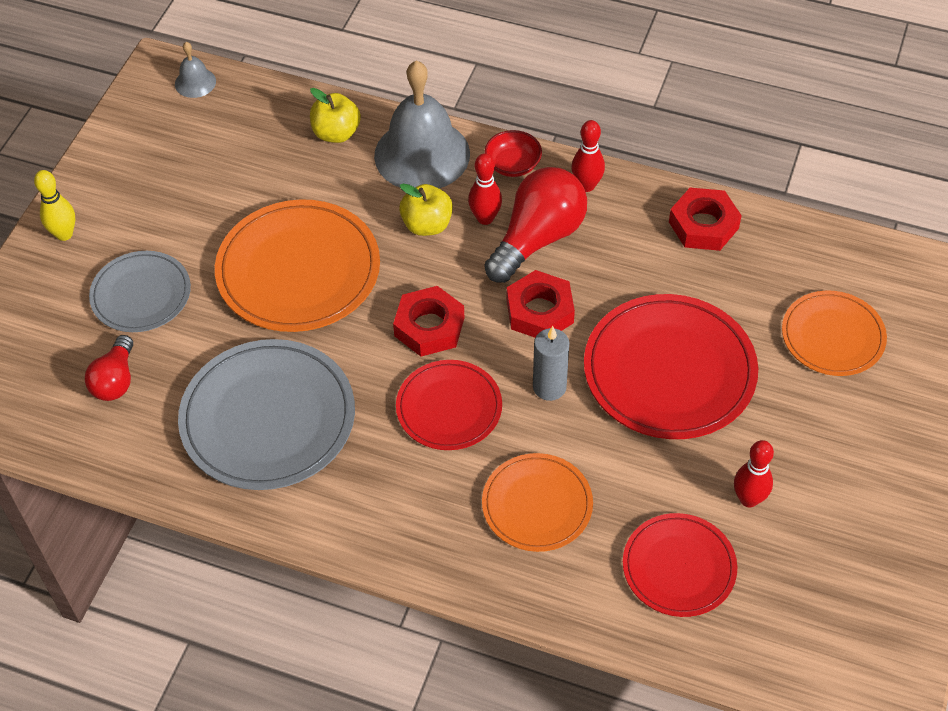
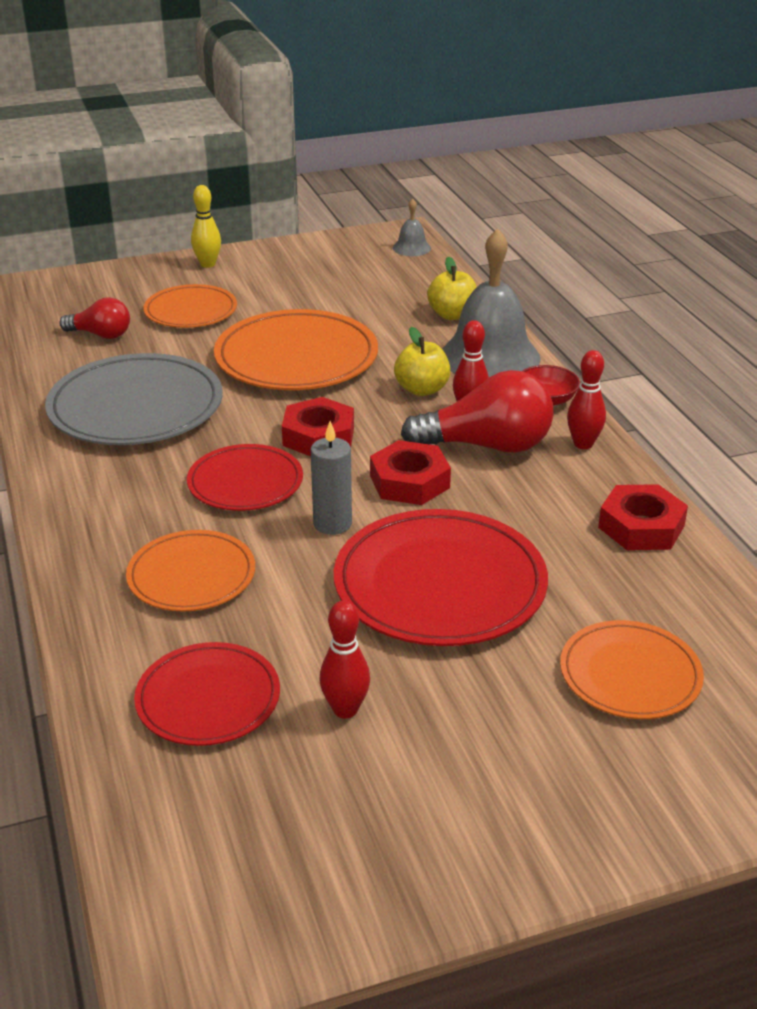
camera: 50 degrees right, 20 degrees down
(115, 380) = (101, 335): red light bulb -> red light bulb turned 135 degrees counterclockwise
(141, 294) = (191, 311): grey plate -> orange plate

